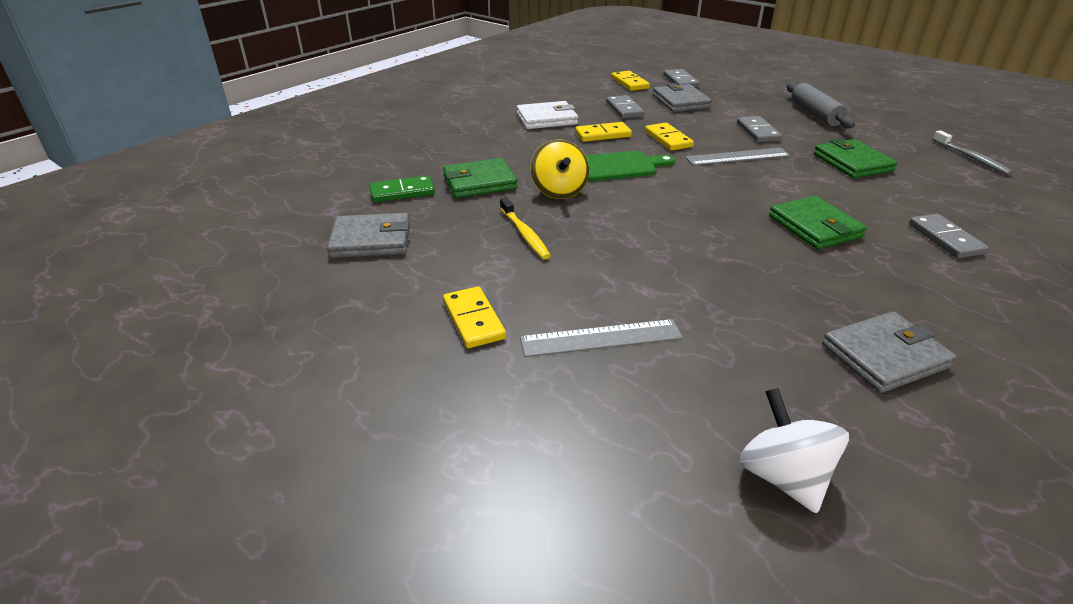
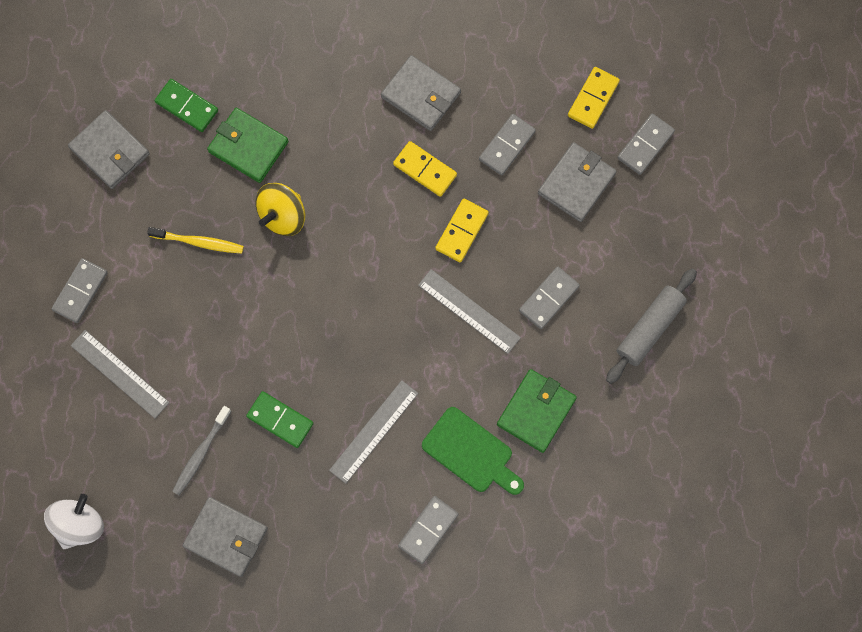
camera: 50 degrees right, 40 degrees up
(474, 320) = (80, 291): yellow domino -> grey domino
(524, 234) = (199, 242): yellow toothbrush -> yellow toothbrush turned 105 degrees counterclockwise
(547, 119) = (421, 95): white wallet -> grey wallet
(619, 166) = (366, 229): green cutting board -> green cutting board (471, 452)
(759, 265) = (280, 420): none -> green domino
(814, 227) = (374, 431): green wallet -> grey ruler
(971, 158) = (636, 508): grey toothbrush -> grey toothbrush (201, 453)

